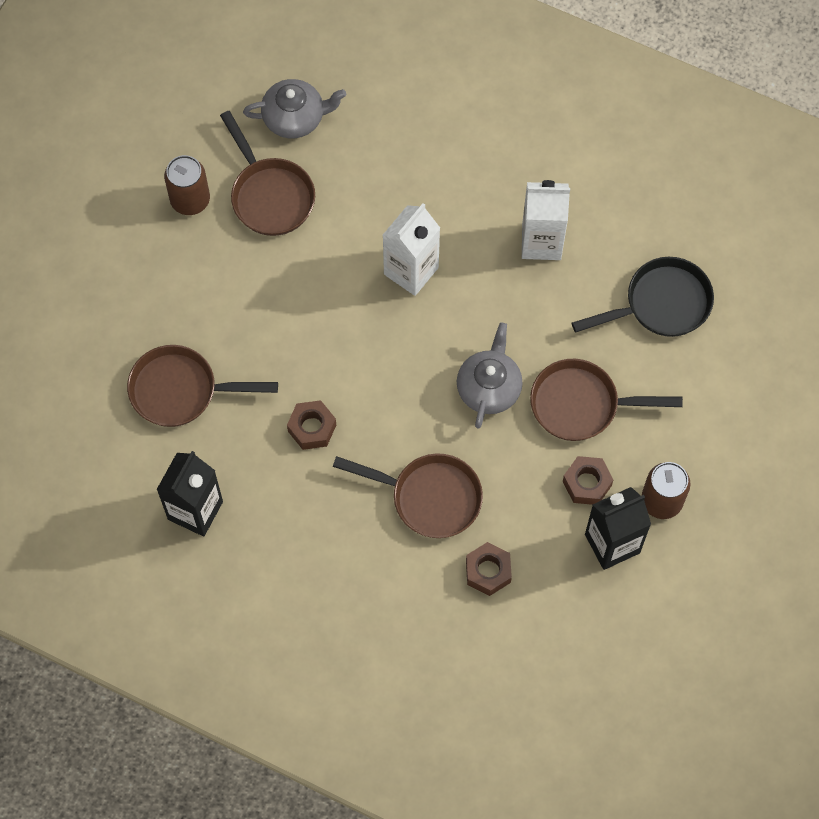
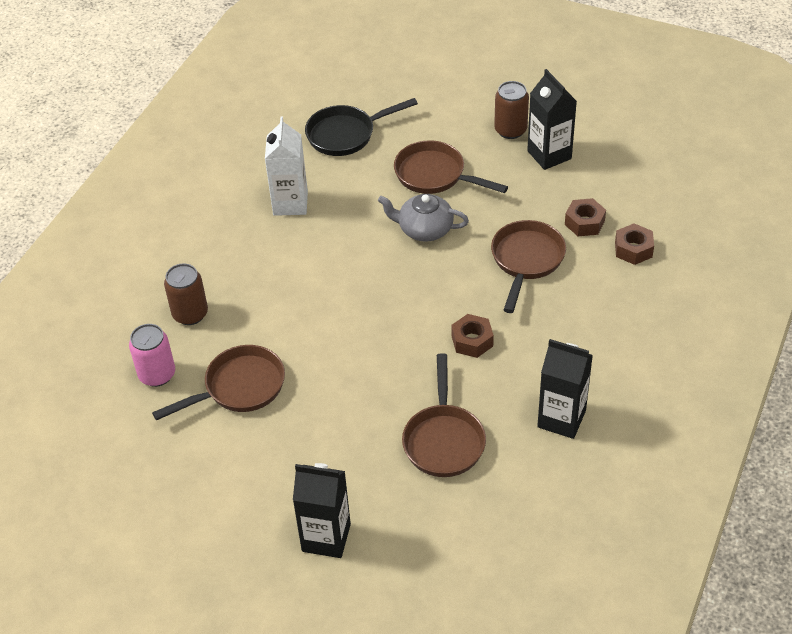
camera: 90 degrees left, 20 degrees down
(77, 277) = (326, 537): none -> black carton
(190, 200) = (241, 450): brown can -> brown can (190, 314)
(295, 117) = (157, 374): grey teapot -> pink can
(411, 271) = (317, 283): white carton -> none
(581, 404) = (435, 175): brown pan -> brown pan turned 120 degrees clockwise
(587, 483) = (501, 170): brown nut -> brown nut (633, 249)
(661, 304) = (346, 134): black pan -> black pan turned 90 degrees counterclockwise

